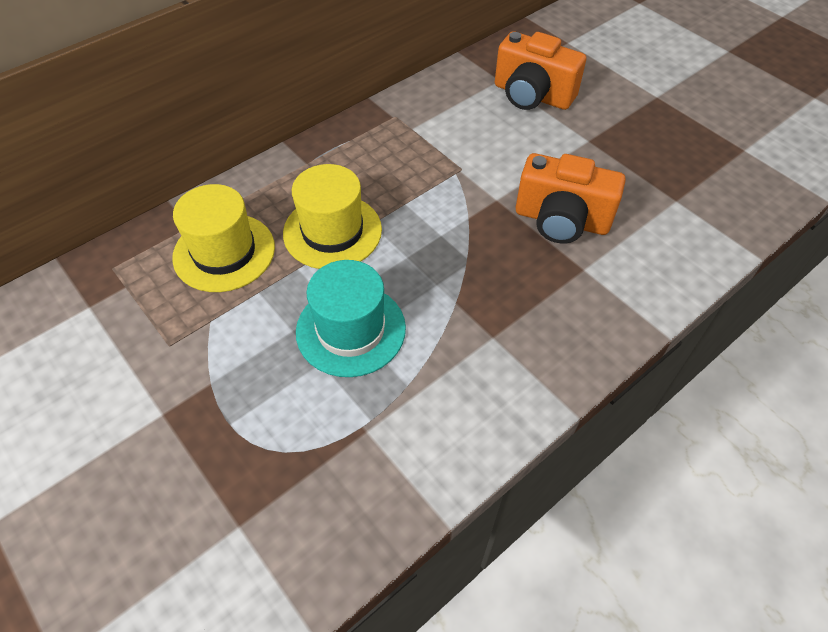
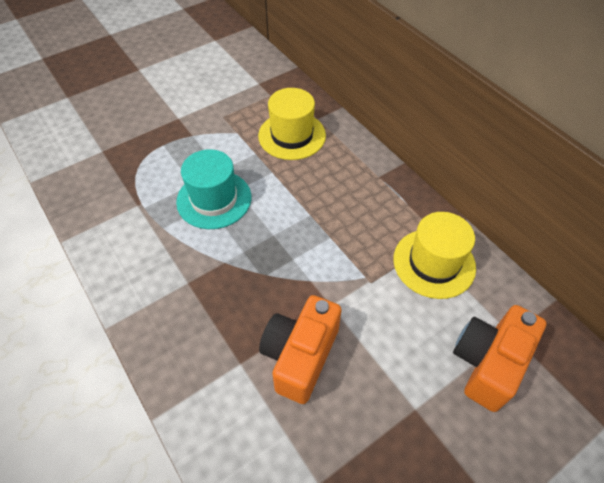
camera: 95 degrees right, 0 degrees up
(332, 231) = (304, 191): yellow hat -> yellow hat (434, 263)

